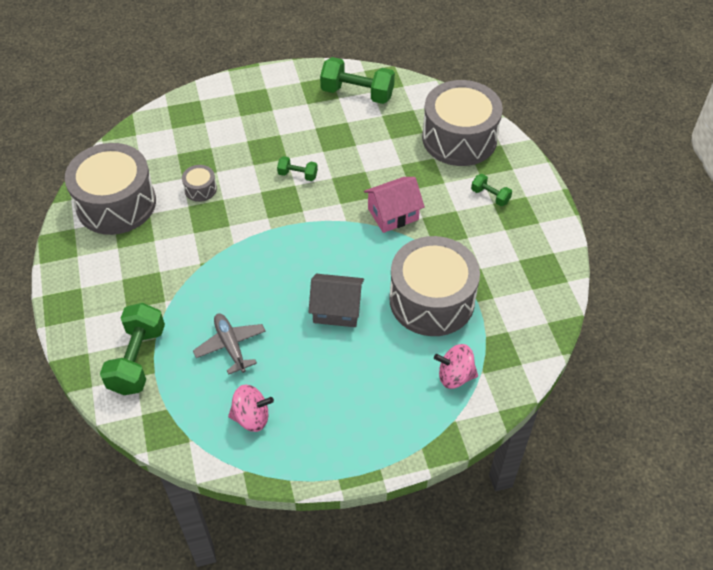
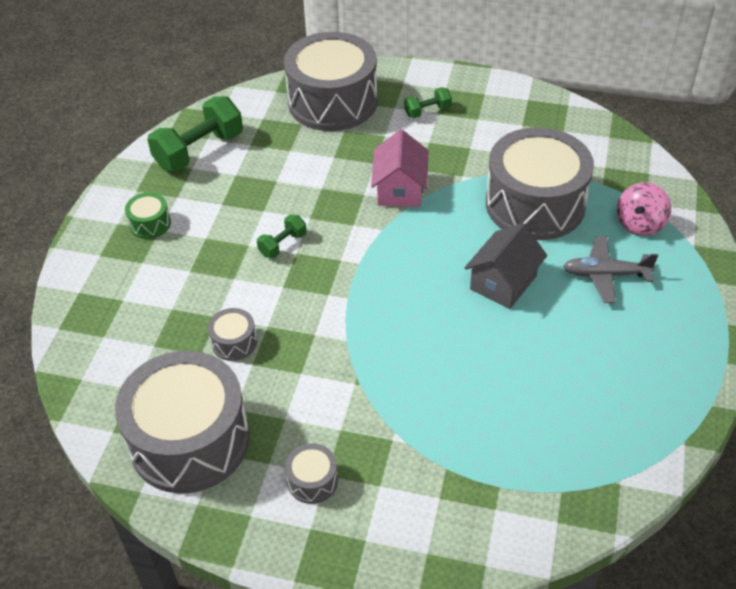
camera: 60 degrees left, 5 degrees down
(114, 274) = (312, 481): none -> grey drum
(137, 360) = (469, 499): green dumbbell -> none
(230, 346) = (501, 395): grey plane -> grey plane (605, 274)
(251, 417) = (613, 410): pink spinning top -> none
(275, 103) = (150, 224): none -> green drum

